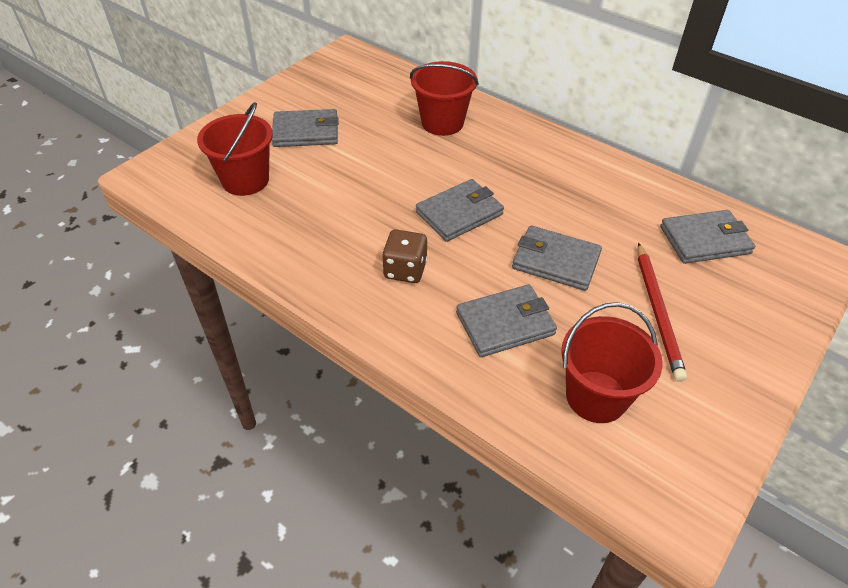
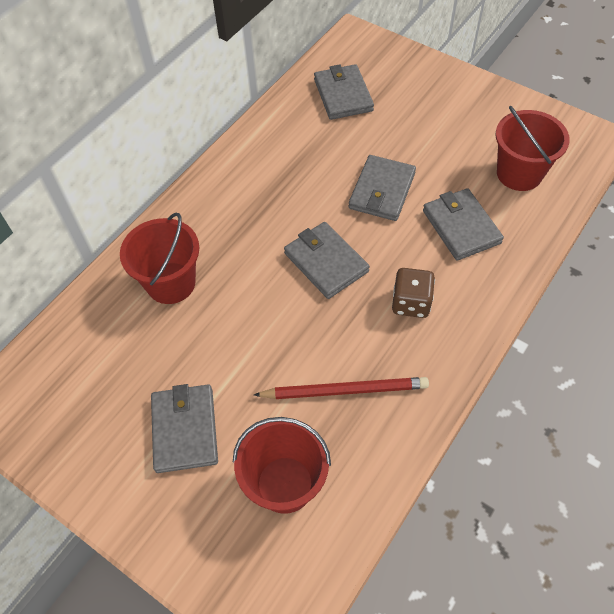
camera: 90 degrees left, 10 degrees up
(657, 311) = (428, 132): red pencil -> red pencil (344, 390)

